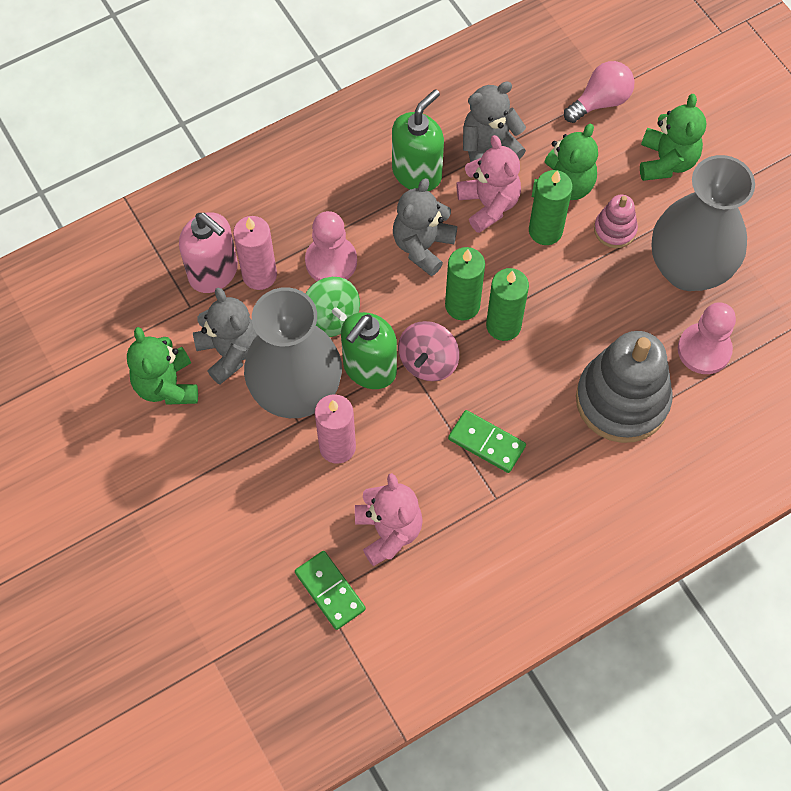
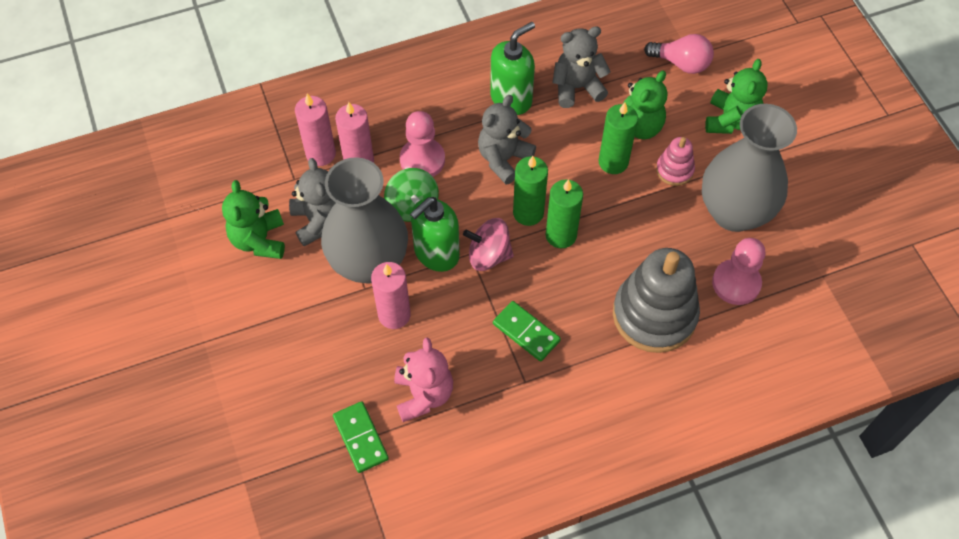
camera: 10 degrees right, 5 degrees down
(214, 272) = (320, 154): pink soap dispenser -> pink candle
(428, 361) = (488, 255): pink spinning top -> pink spinning top turned 60 degrees clockwise
(488, 204) = (568, 133): pink teddy bear -> none
(600, 101) = (681, 63): pink light bulb -> pink light bulb turned 45 degrees clockwise

